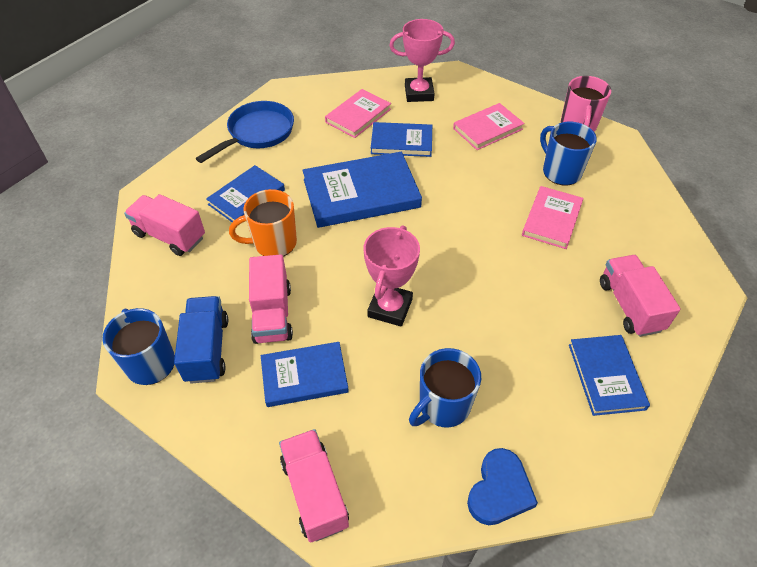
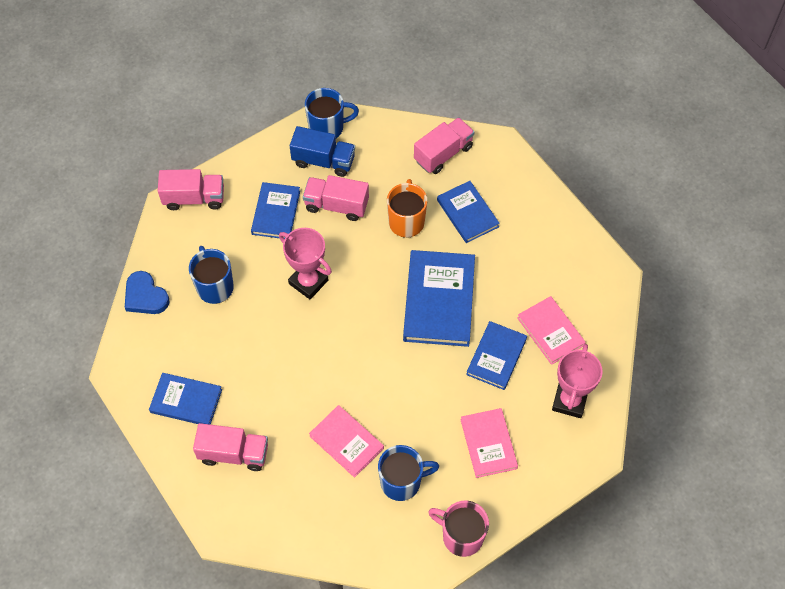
camera: 110 degrees right, 10 degrees up
(257, 133) = (553, 239): blue pan -> none

